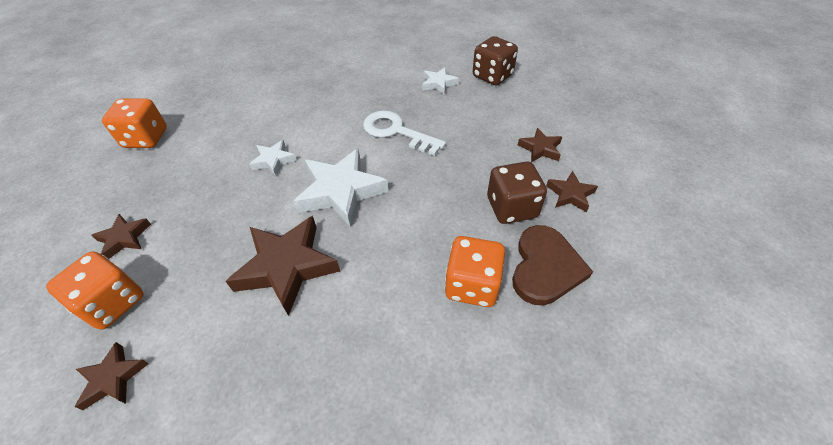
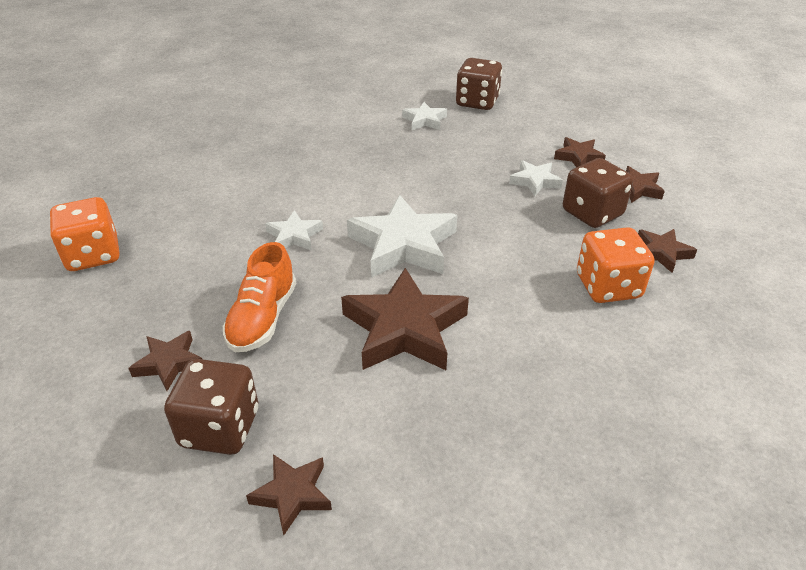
camera: 25 degrees left, 10 degrees down
(113, 303) = (220, 428): orange dice -> brown dice
(203, 223) = (262, 318): none -> orange shoe
(397, 132) = (417, 175): white key -> none
(485, 162) = (534, 181): none -> white star
(545, 267) = (661, 253): brown heart -> brown star

